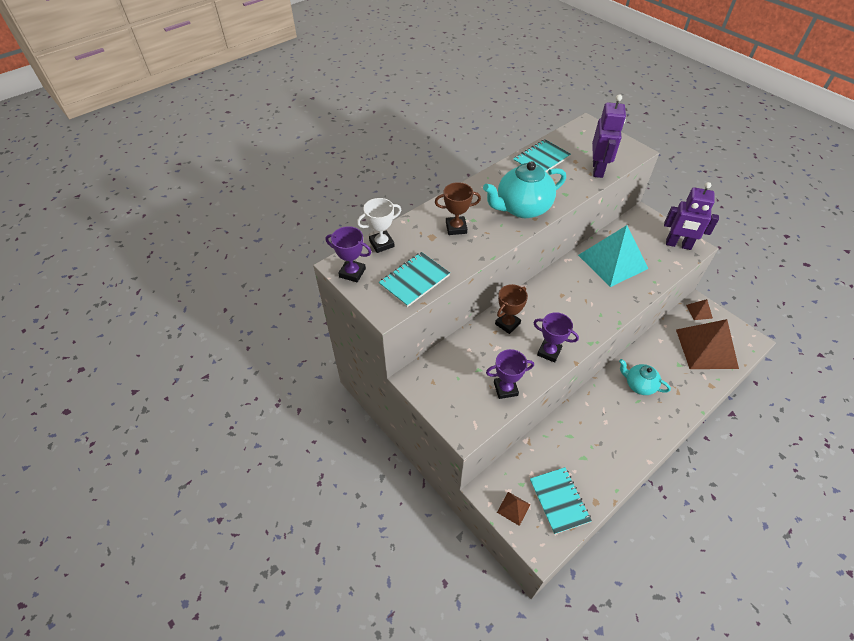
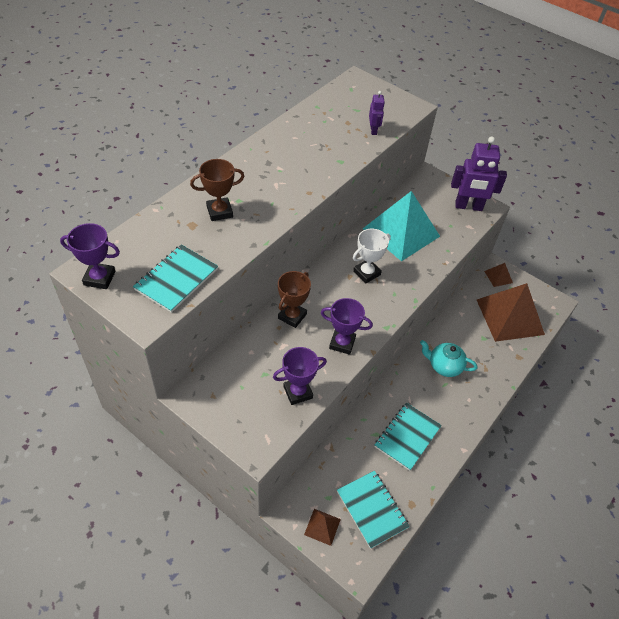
camera: 15 degrees left, 0 degrees up
(381, 244) = (132, 239): white trophy -> white trophy (366, 273)
(522, 208) = (293, 182): turquoise teapot -> none
(541, 159) = (309, 123): turquoise notebook -> turquoise notebook (407, 437)
(598, 169) = (373, 130): purple robot -> purple robot, size x0.50

